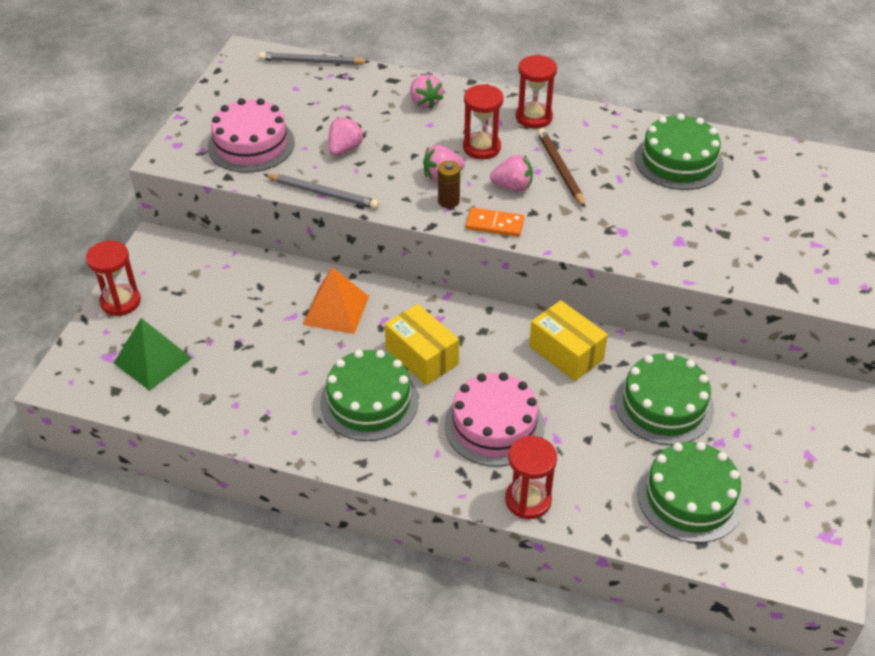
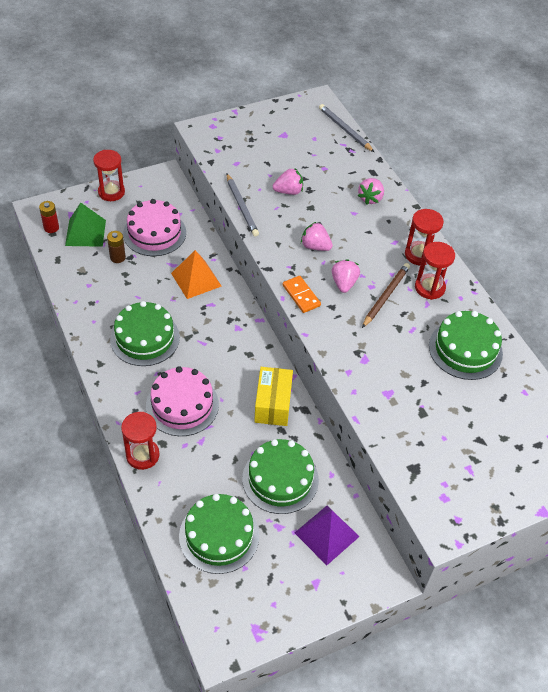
camera: 45 degrees right, 5 degrees up
(105, 386) = (51, 228): none -> red battery
(251, 144) = (246, 153): pink cake -> pink cake (154, 233)
(422, 356) = (200, 339): yellow box -> none
(448, 201) = (297, 263): brown battery -> brown battery (117, 257)
(481, 148) = (361, 248): red hourglass -> red hourglass (429, 288)
(513, 186) = (344, 283): pink strawberry -> pink strawberry turned 135 degrees counterclockwise
(760, 411) = (327, 534): none -> purple pyramid

